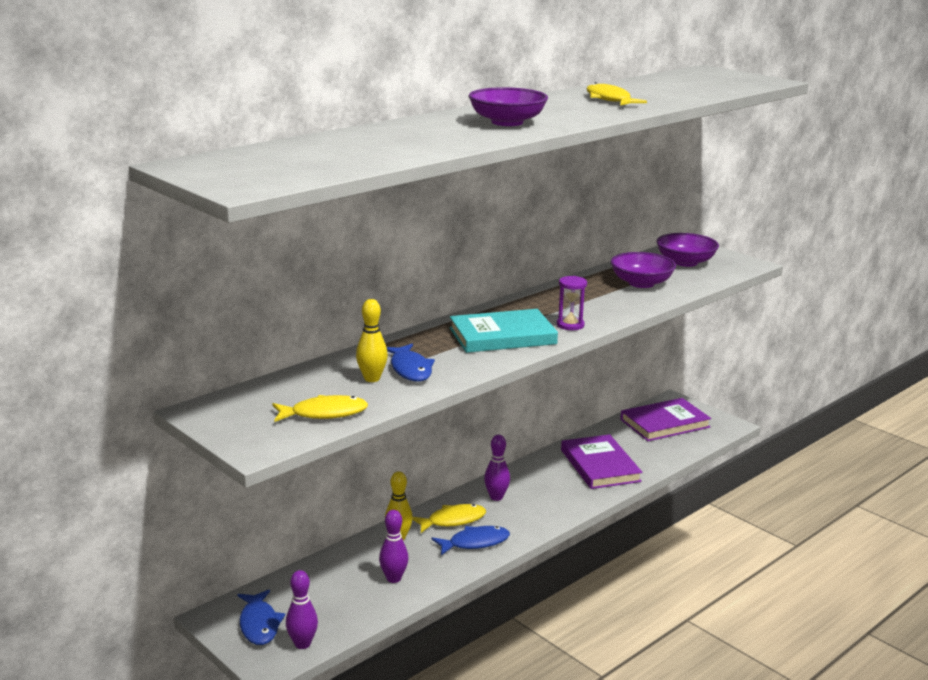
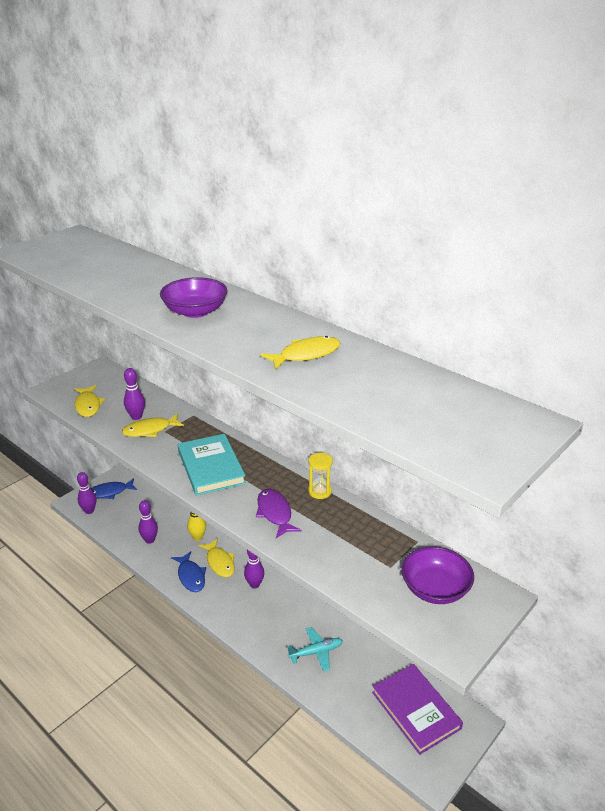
camera: 85 degrees right, 10 degrees up
(372, 378) = (136, 417): yellow bowling pin -> purple bowling pin
(410, 369) = (150, 430): blue fish -> yellow fish
(553, 290) = (320, 491): none -> yellow hourglass
(570, 325) = (237, 502): purple hourglass -> none
(588, 310) = (275, 513): none -> purple fish
(600, 465) = (316, 652): purple book -> turquoise plane
(641, 283) = (354, 550): purple bowl -> none

